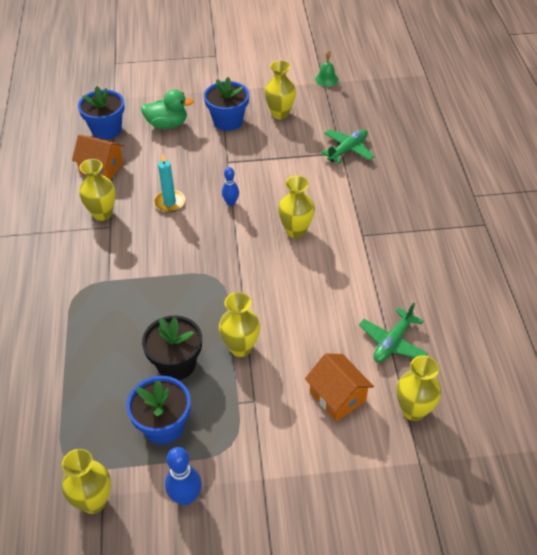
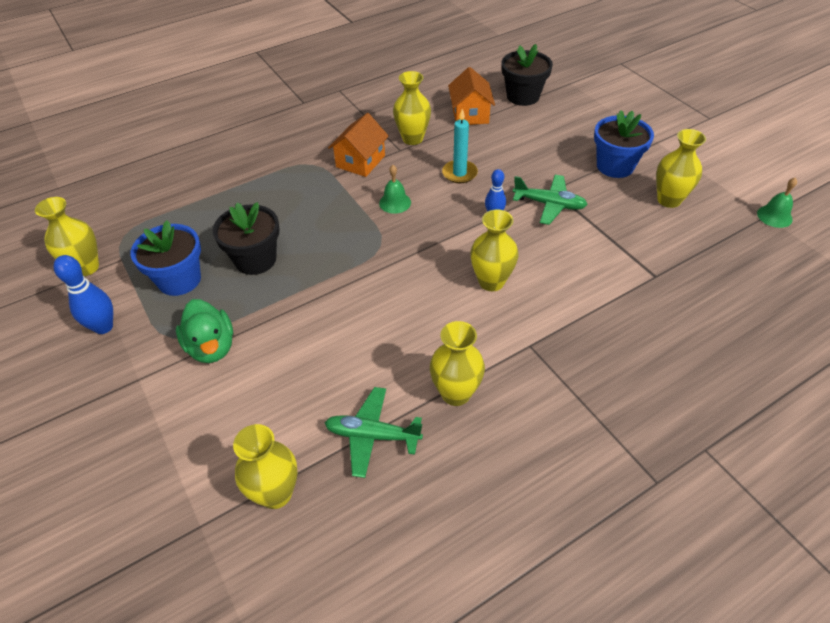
camera: 65 degrees right, 0 degrees up
(106, 130) = (523, 96): blue flower pot -> black flower pot
(167, 124) = (567, 128): green duck -> green duck (211, 347)
(174, 252) = (395, 202): none -> green bell
(240, 347) = (298, 298): yellow vase -> yellow vase (455, 393)
(337, 396) = (267, 407): orange house -> orange house (360, 161)
(347, 150) = (666, 280): green plane -> green plane (549, 204)

